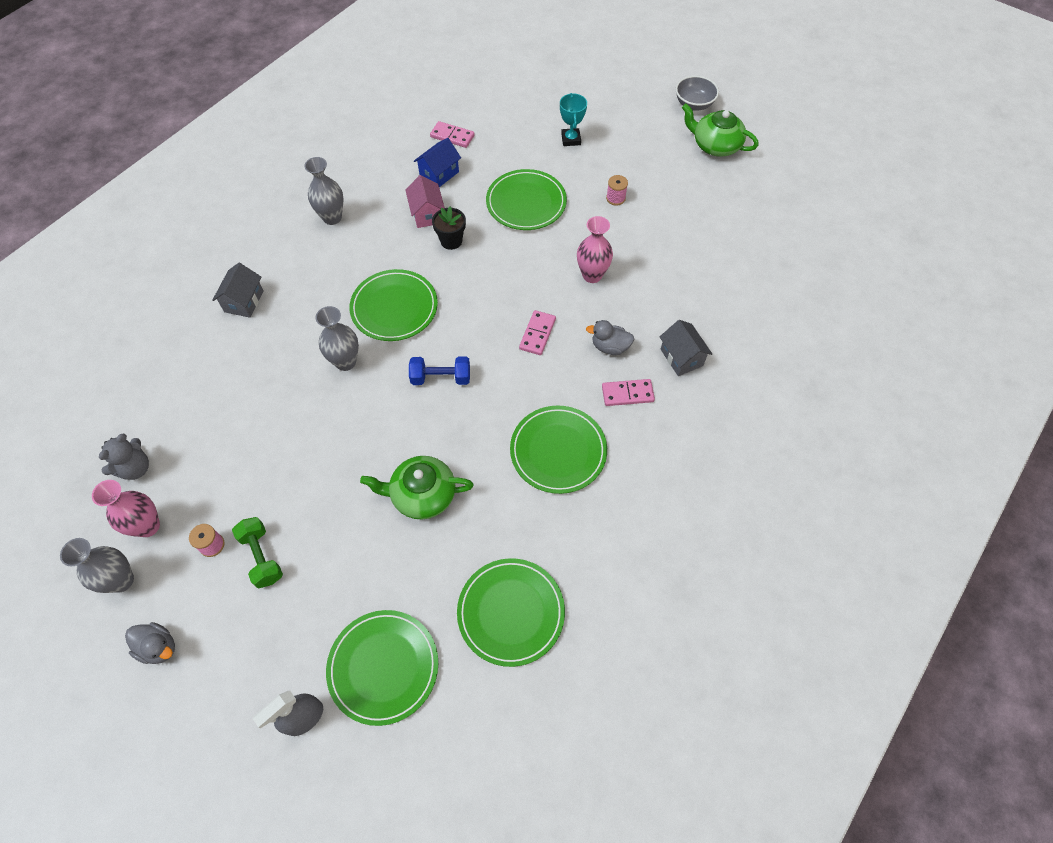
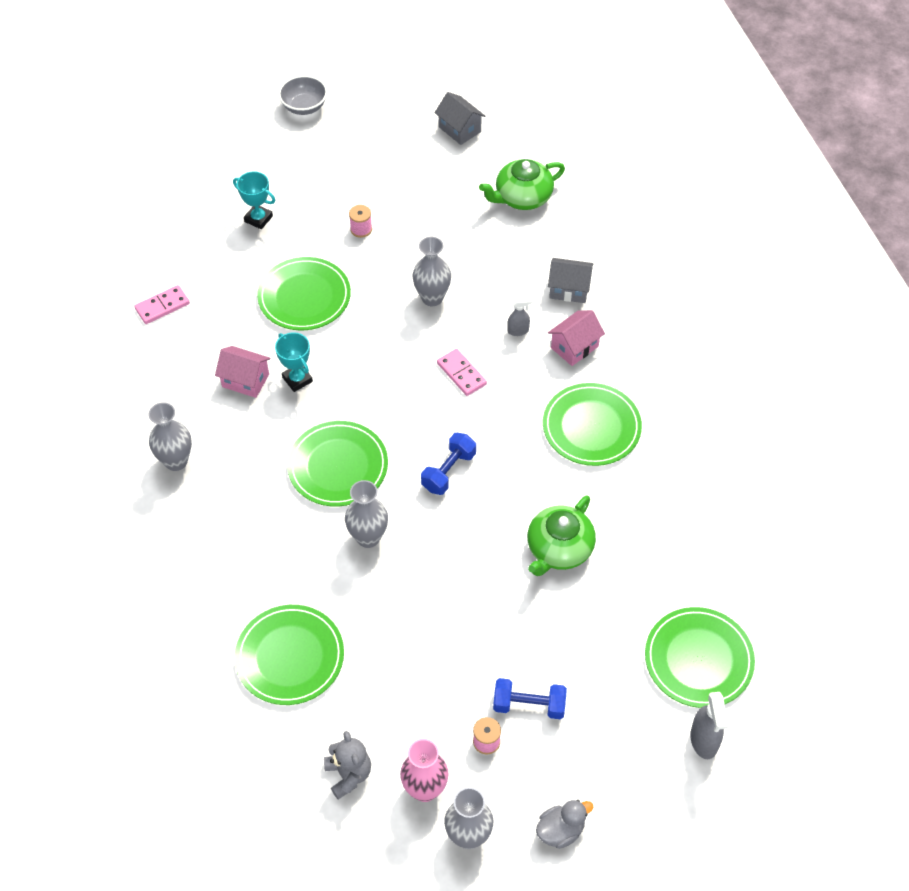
camera: 55 degrees left, 5 degrees down
(244, 301) = (218, 589): grey house -> grey house (459, 129)
(262, 557) = (529, 705): green dumbbell -> blue dumbbell
(439, 174) = (202, 343): blue house -> none
(451, 241) = (297, 379): black flower pot -> turquoise trophy
(511, 612) = (713, 543): green plate -> green plate (290, 657)
(592, 275) = (432, 298): pink vase -> grey vase
(610, 347) = (518, 331): grey duck -> grey spray bottle
(627, 394) = (574, 347): pink domino -> pink house
(715, 145) = (367, 124): green teapot -> green teapot (522, 197)

